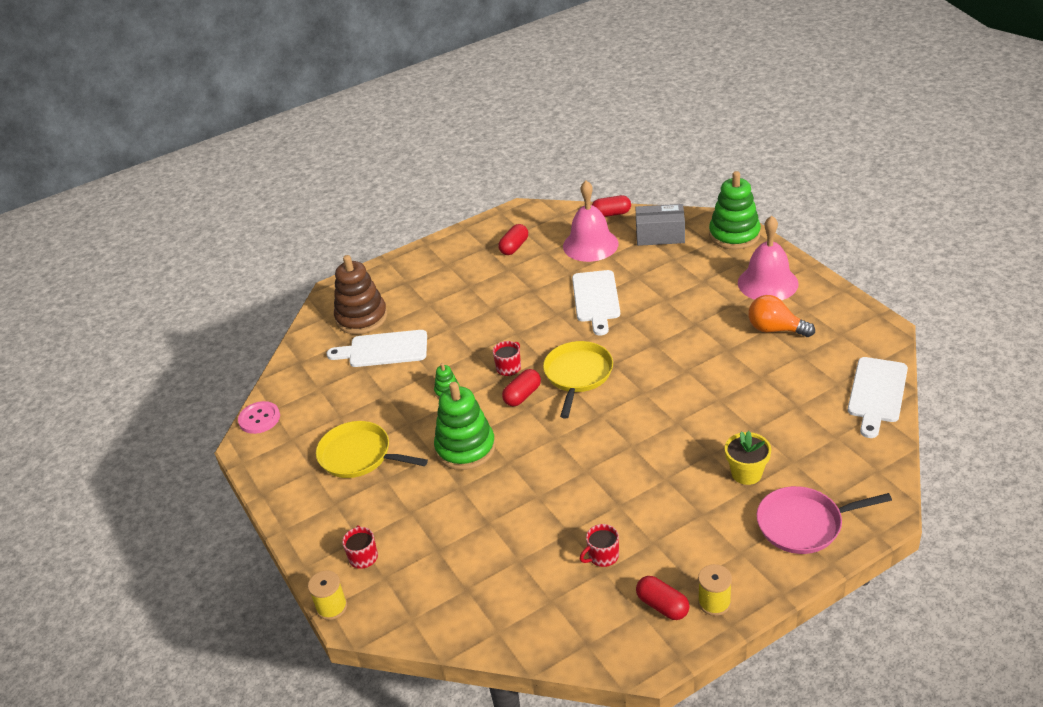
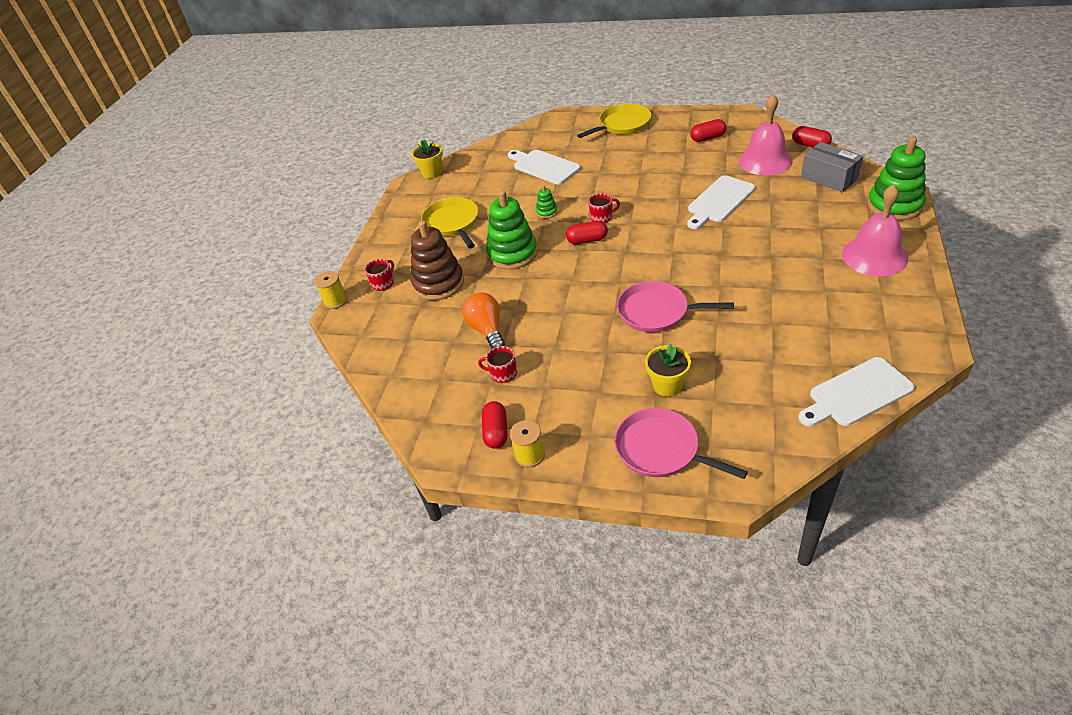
camera: 45 degrees right, 5 degrees up
(259, 419) = (432, 173): pink button -> yellow flower pot
(361, 318) = (556, 140): brown stacking toy -> brown stacking toy (438, 283)
(577, 375) = (639, 246): yellow pan -> yellow pan (622, 124)
(663, 421) = (656, 312): none -> pink pan
(775, 329) = (832, 295): orange light bulb -> orange light bulb (487, 330)

